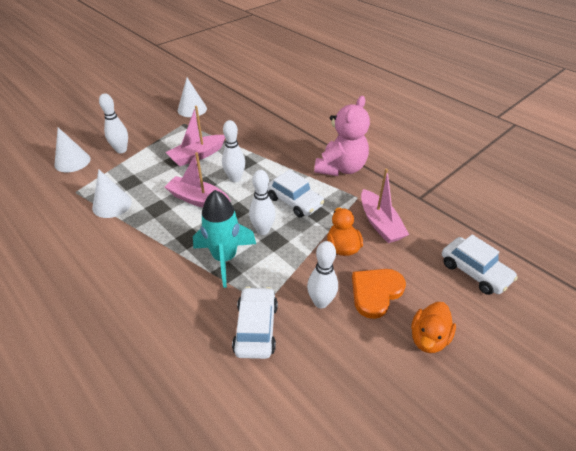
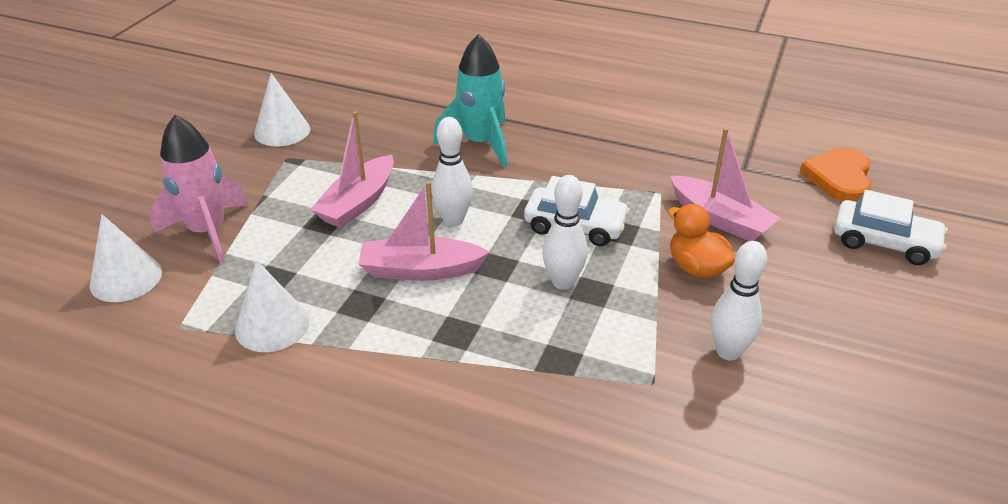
camera: 25 degrees left, 5 degrees down
(121, 150) = (208, 232): white bowling pin -> pink rocket
(225, 258) = (539, 342): turquoise rocket -> turquoise rocket (480, 144)
(256, 328) = (669, 421): white car -> none
(341, 168) = (603, 158): pink teddy bear -> none
(375, 292) = (788, 312): orange heart -> orange heart (839, 178)
(428, 338) = (896, 345): orange duck -> none

